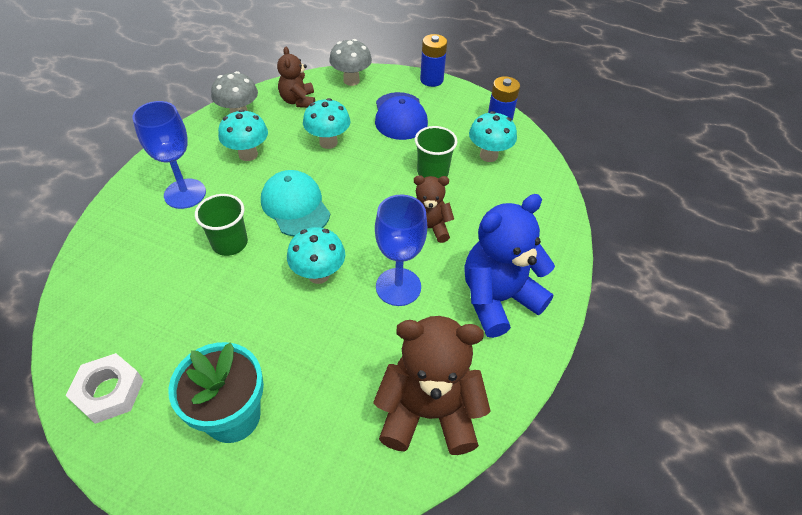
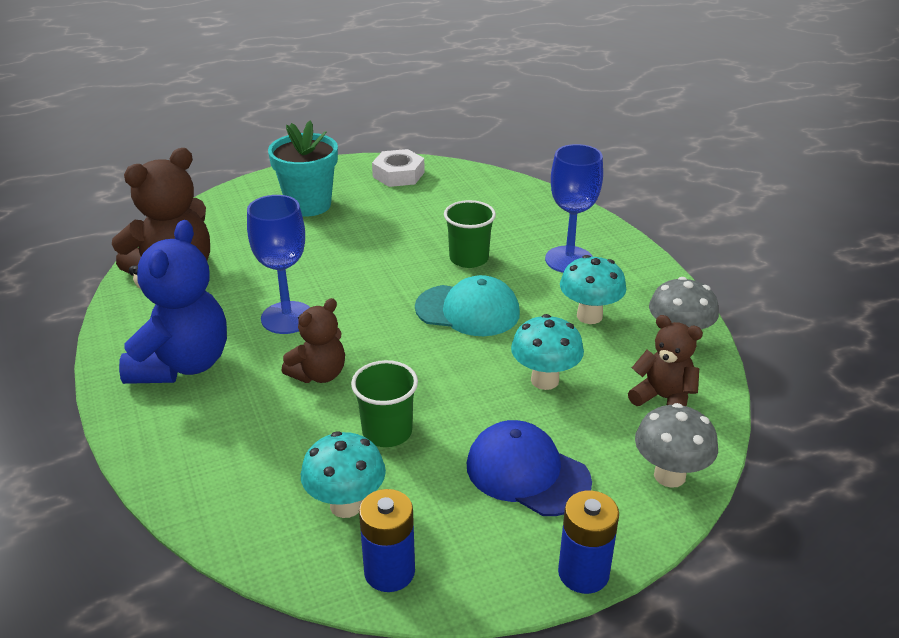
camera: 135 degrees right, 15 degrees down
(318, 274) = (366, 285): turquoise mushroom -> none

